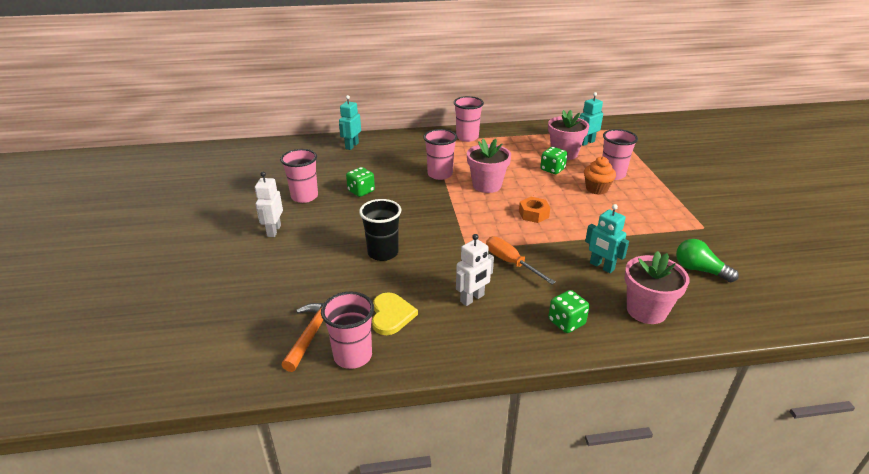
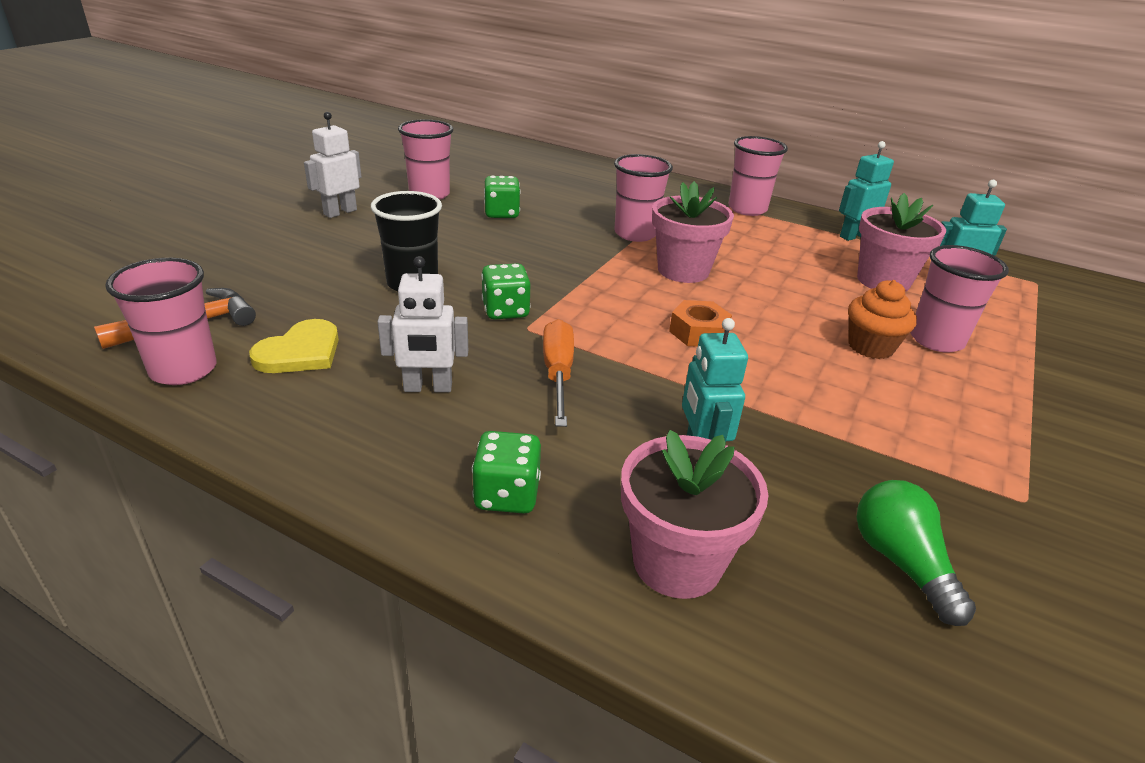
camera: 35 degrees right, 0 degrees up
(351, 146) = (571, 167): turquoise robot -> turquoise robot (853, 236)
(552, 169) = (827, 292): green dice -> green dice (505, 311)

